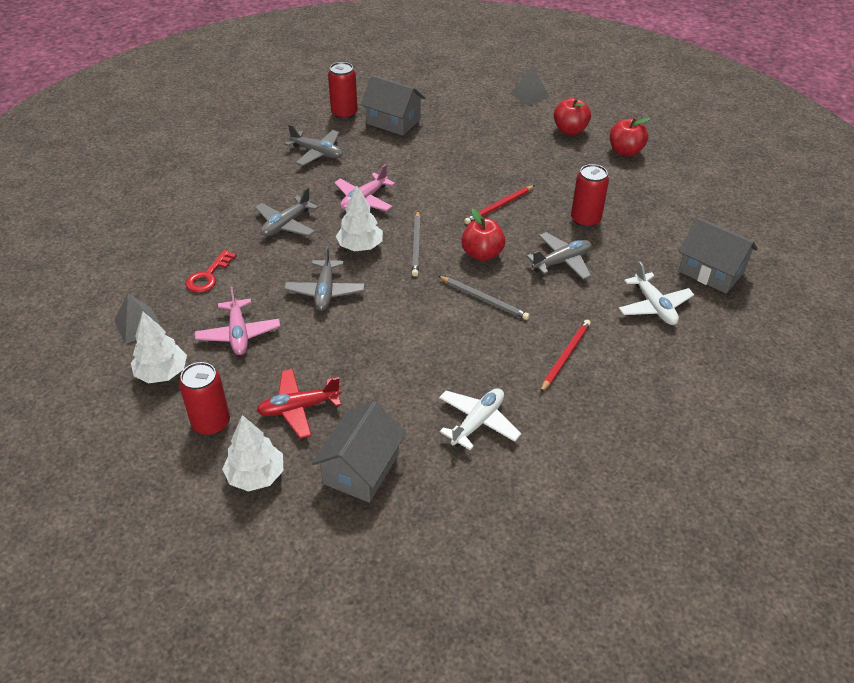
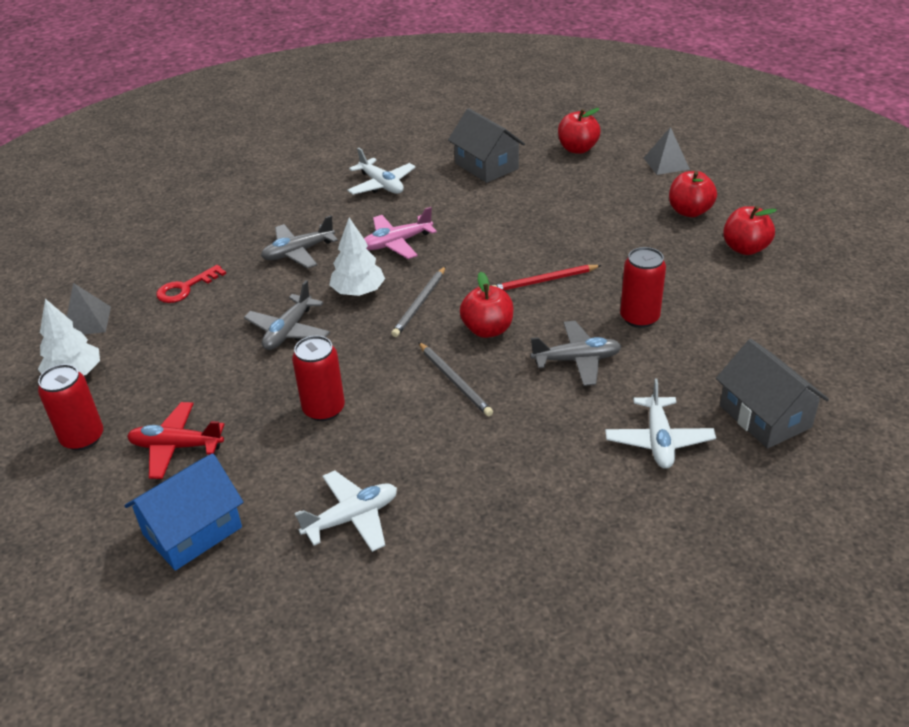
camera: 25 degrees right, 5 degrees down
(238, 334) = (173, 354): pink plane -> none
(256, 475) = (86, 505): white tree -> none
(317, 153) = (381, 185): grey plane -> white plane
(344, 113) = (439, 149): red can -> red can (324, 409)
(361, 469) = (192, 531): grey house -> blue house
(456, 95) = (577, 149): none -> red apple
(565, 356) = (506, 471): red pencil -> none

